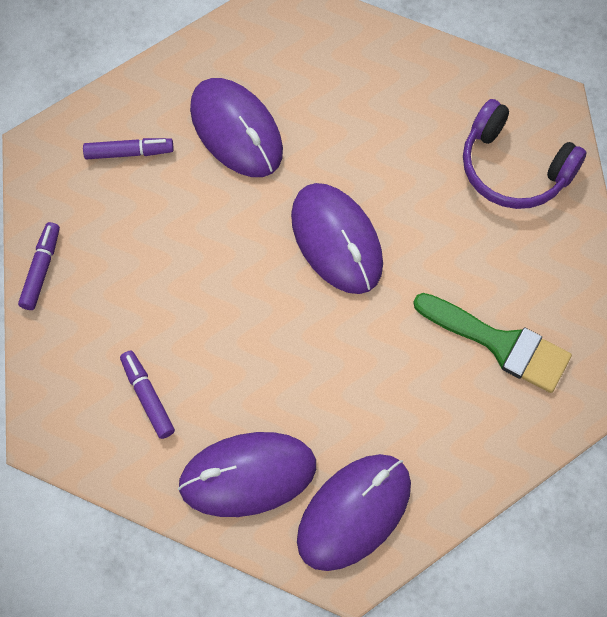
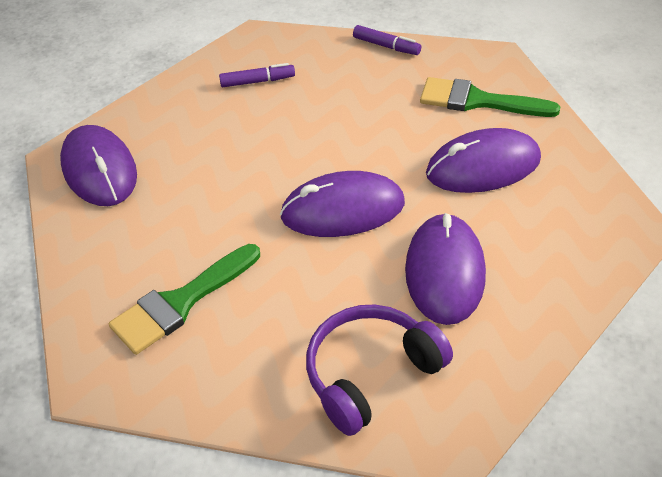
camera: 110 degrees right, 20 degrees down
(129, 153) = (477, 101): purple marker -> green brush
(247, 475) = (166, 120): purple mouse -> purple mouse (444, 272)

